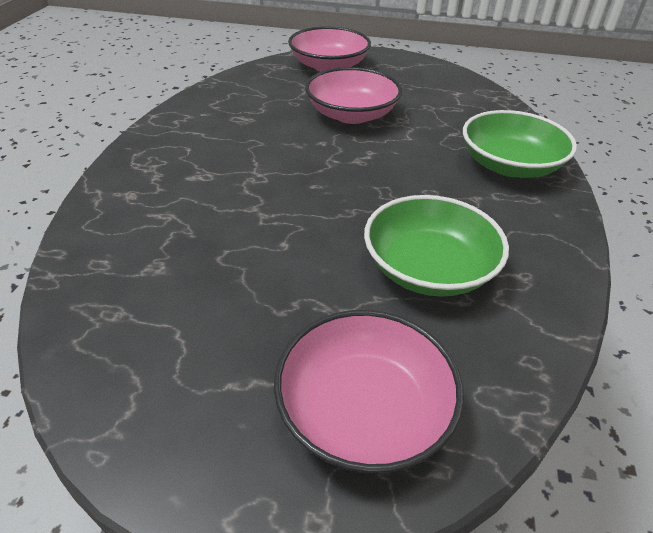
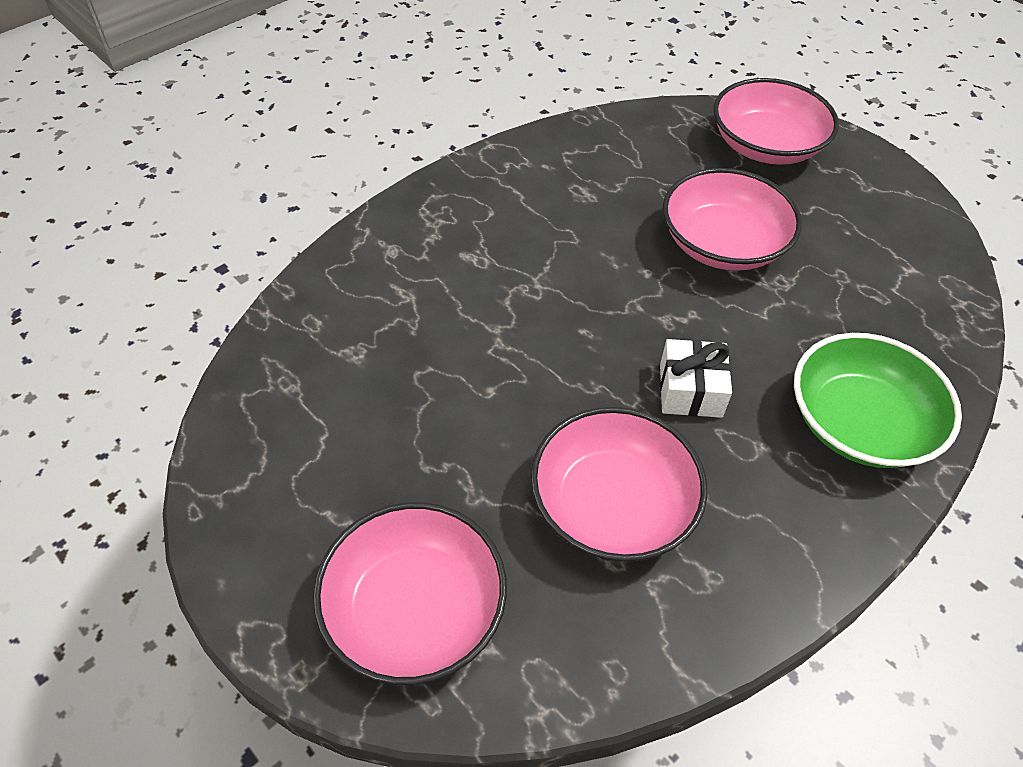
camera: 35 degrees right, 10 degrees up
(409, 188) = (690, 390): none -> white gift
(428, 268) = (612, 505): green bowl -> pink bowl

